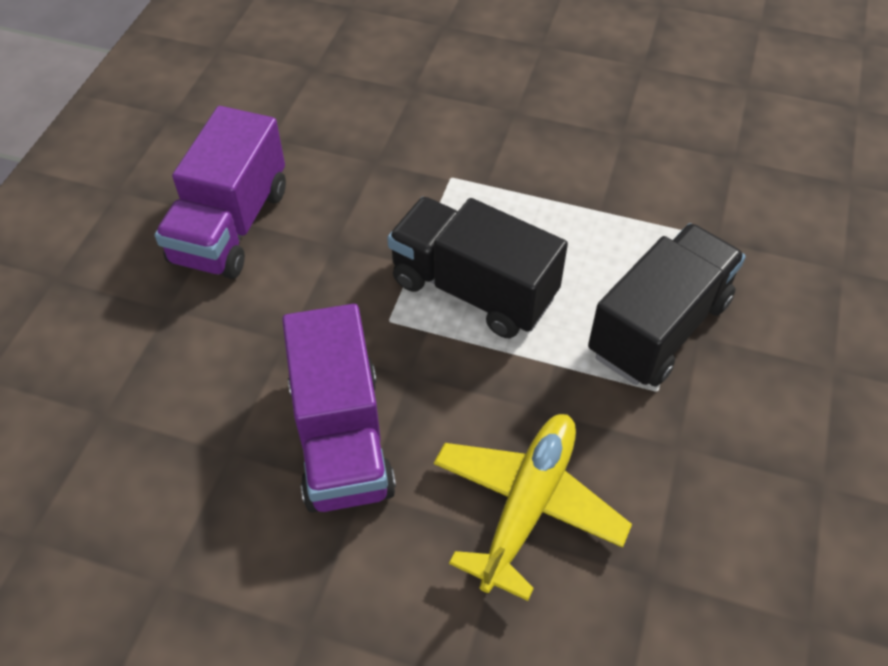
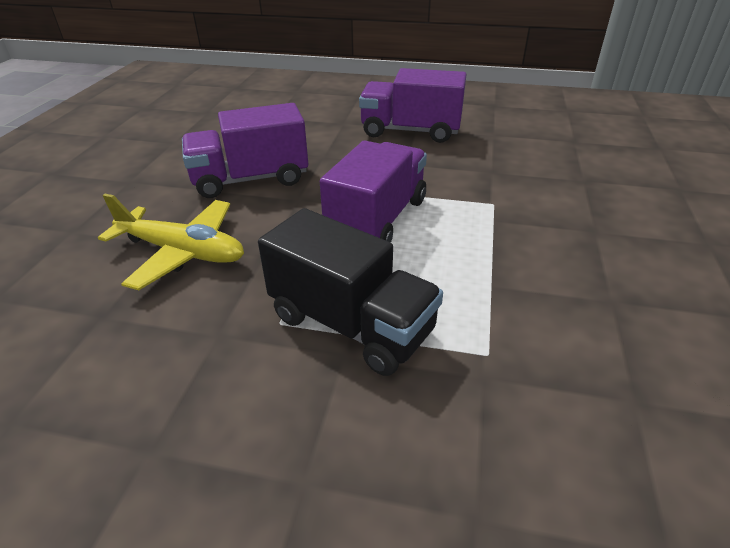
camera: 85 degrees right, 15 degrees down
(473, 289) = (377, 219): black truck -> purple truck

